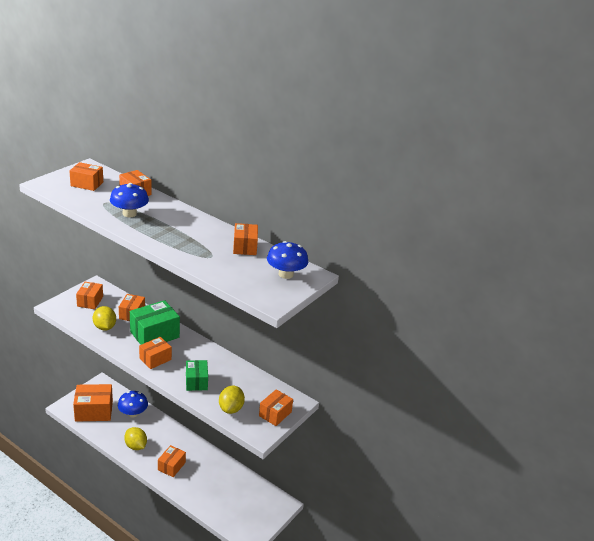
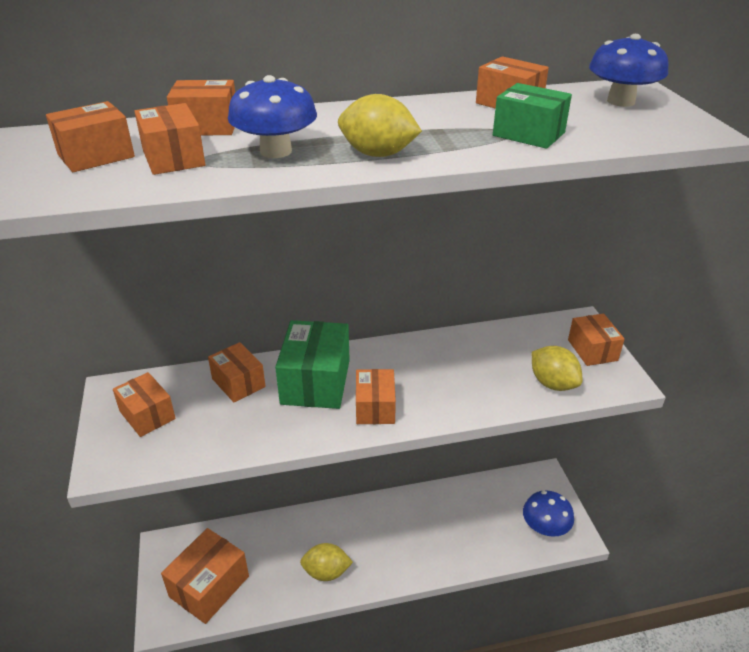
camera: 45 degrees left, 5 degrees up
(104, 327) = (236, 428): yellow lemon -> yellow lemon (378, 154)
(133, 413) = (261, 540): blue mushroom -> blue mushroom (545, 527)
(171, 466) = (398, 551): orange box -> orange box (173, 158)
(196, 381) = (466, 389): green box -> green box (528, 134)

